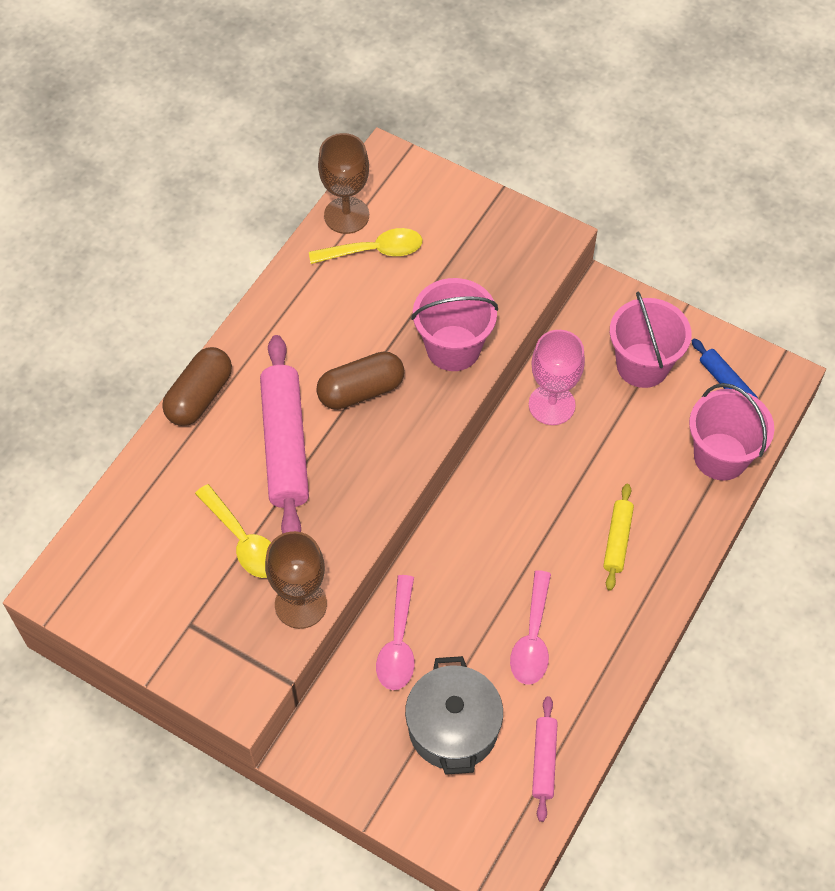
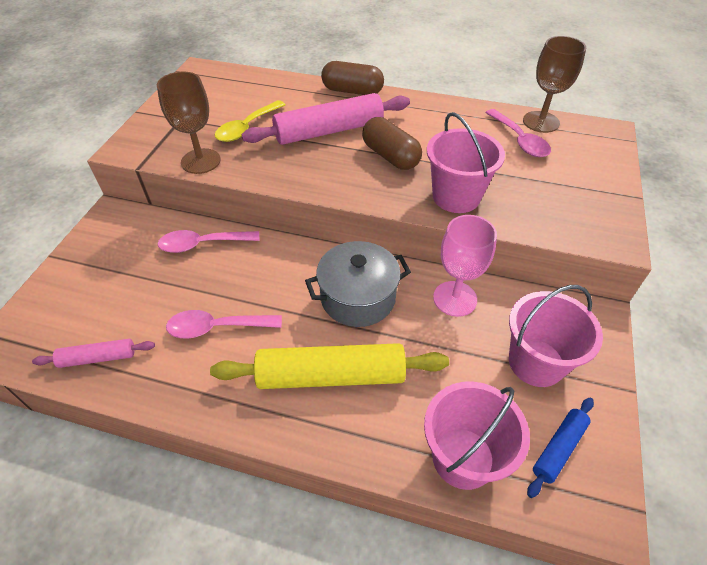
camera: 75 degrees right, 10 degrees down
(374, 251) = (519, 140): yellow spoon -> pink spoon
(453, 727) = (131, 290): grey pot -> grey pot (358, 297)
(617, 540) = (331, 375): yellow rolling pin -> yellow rolling pin, size x1.96

